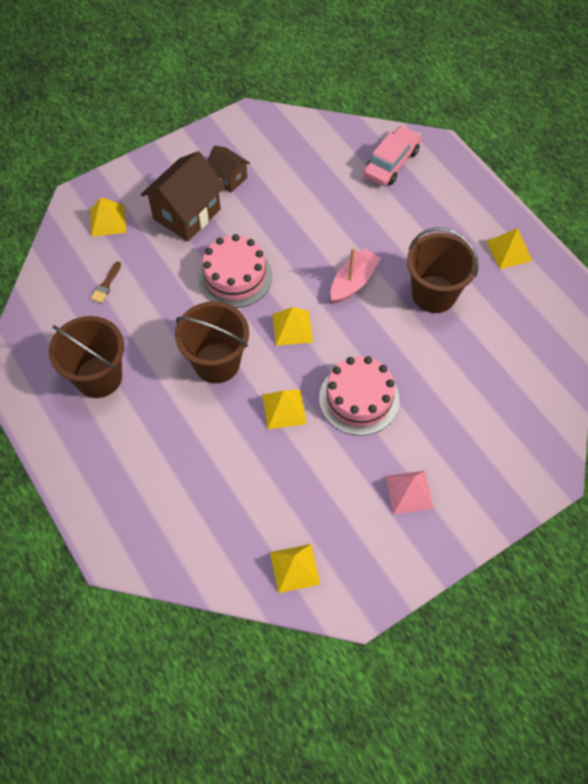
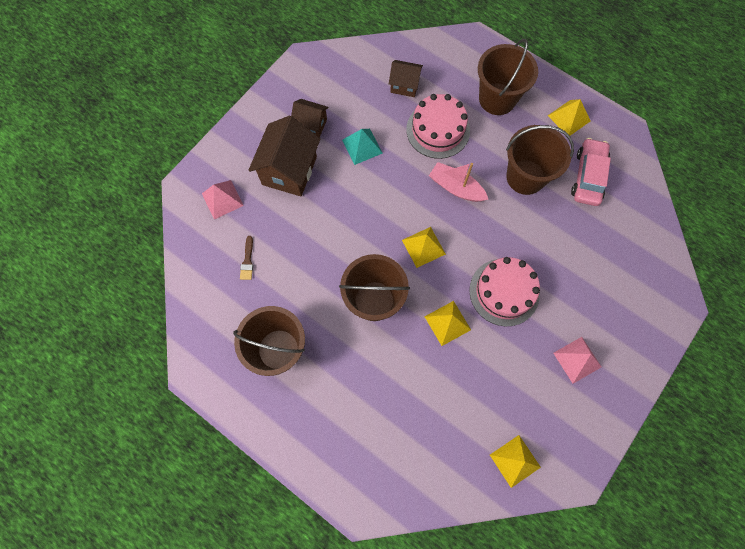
camera: 20 degrees left, 10 degrees up
(107, 220) = (222, 199): yellow pyramid -> pink pyramid
(235, 276) = (355, 215): pink cake -> pink cake (438, 130)
(272, 213) = (362, 146): none -> turquoise pyramid
(343, 169) = (404, 85): none -> brown house
(353, 282) = (456, 188): pink boat -> pink boat turned 75 degrees counterclockwise
(391, 163) = (442, 67): pink car -> pink car (588, 176)
(437, 209) = (497, 99): none -> brown bucket

